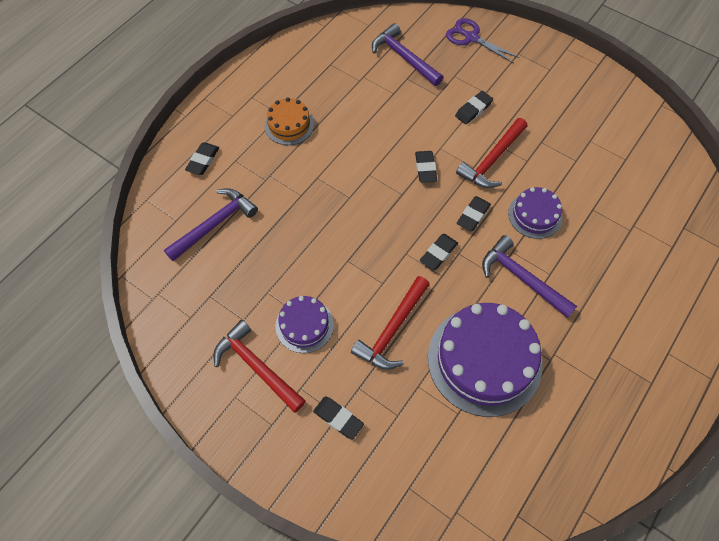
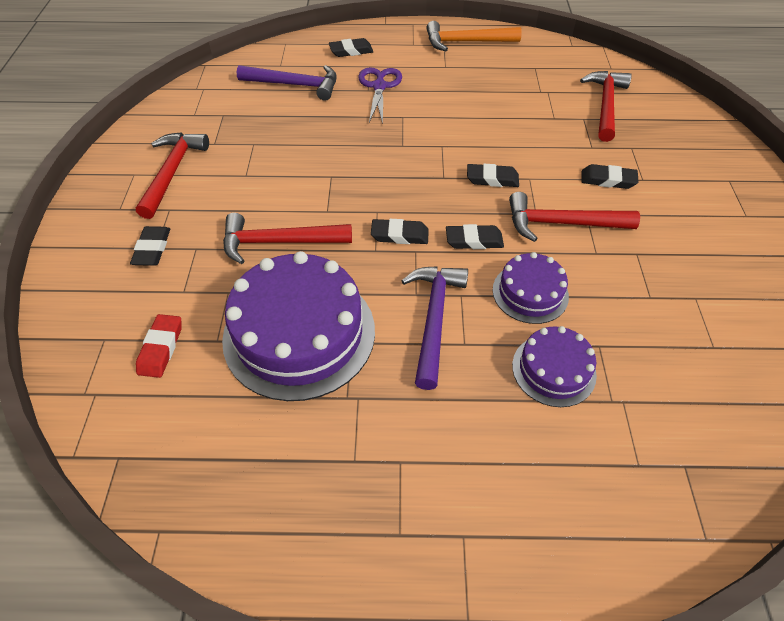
camera: 55 degrees right, 10 degrees down
(262, 82) = (466, 42): none -> orange hammer
(289, 125) = (439, 76): orange cake -> none
(304, 325) = (237, 181): purple cake -> purple cake (553, 370)
(404, 57) = (605, 105): purple hammer -> red hammer
(425, 168) = (492, 179): black eraser -> black eraser turned 45 degrees clockwise
(442, 452) = (161, 348): none -> red eraser
(471, 38) = (697, 137): purple scissors -> purple scissors (379, 86)

